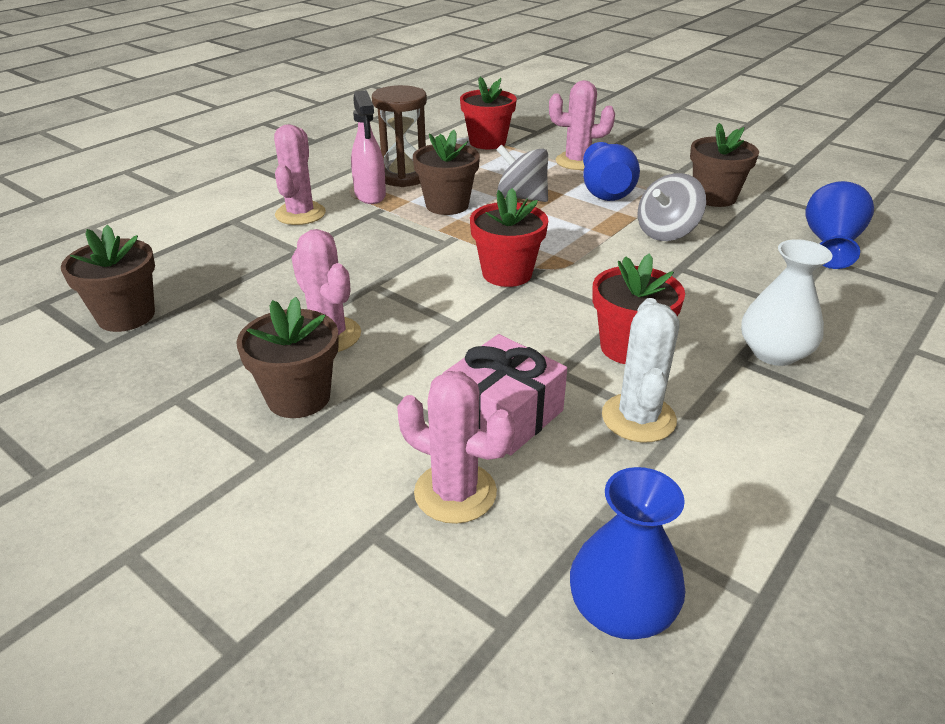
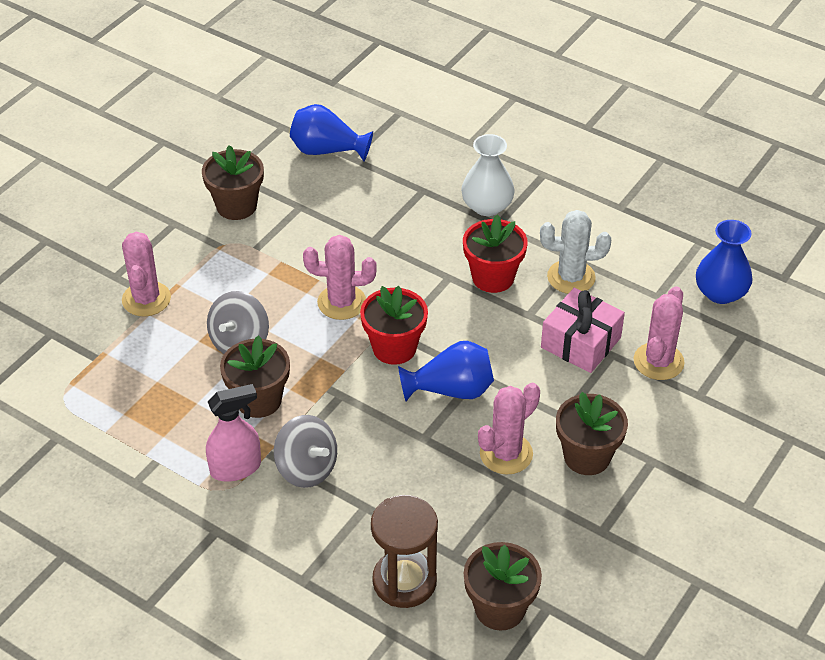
camera: 95 degrees left, 10 degrees up
(300, 214) = (284, 522): pink cactus -> pink cactus (341, 302)
(403, 176) = (184, 445): brown hourglass -> brown hourglass (404, 581)
(487, 142) = (83, 377): red flower pot -> none
(605, 192) = (225, 279): blue vase -> blue vase (451, 390)
(666, 232) = (310, 243): grey spinning top -> grey spinning top (307, 468)

